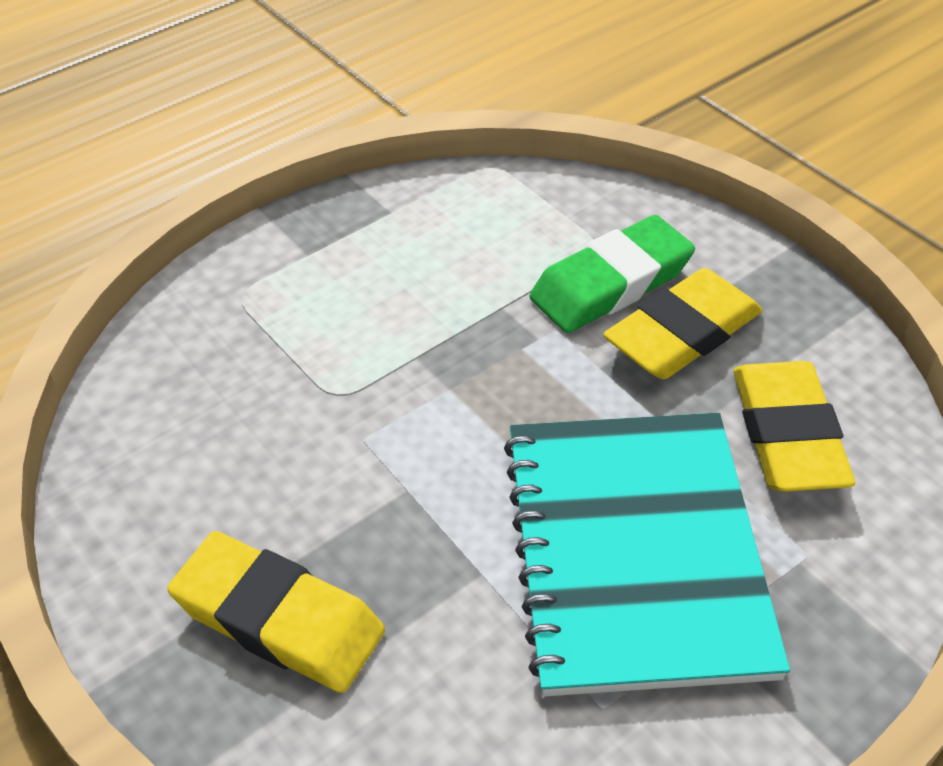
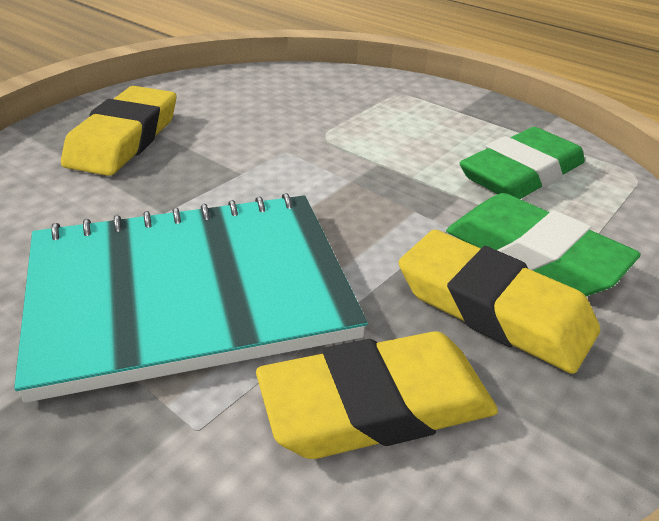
camera: 75 degrees right, 10 degrees down
(471, 246) = (521, 174): none -> green eraser

